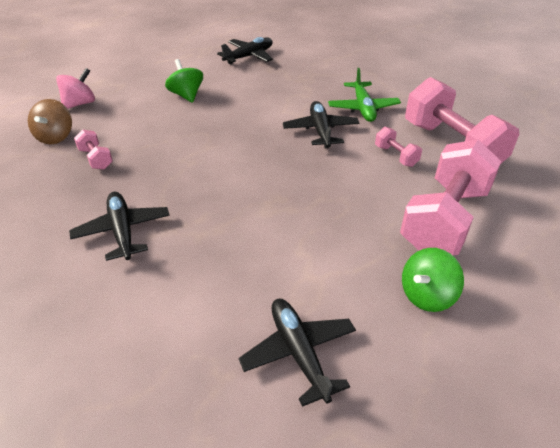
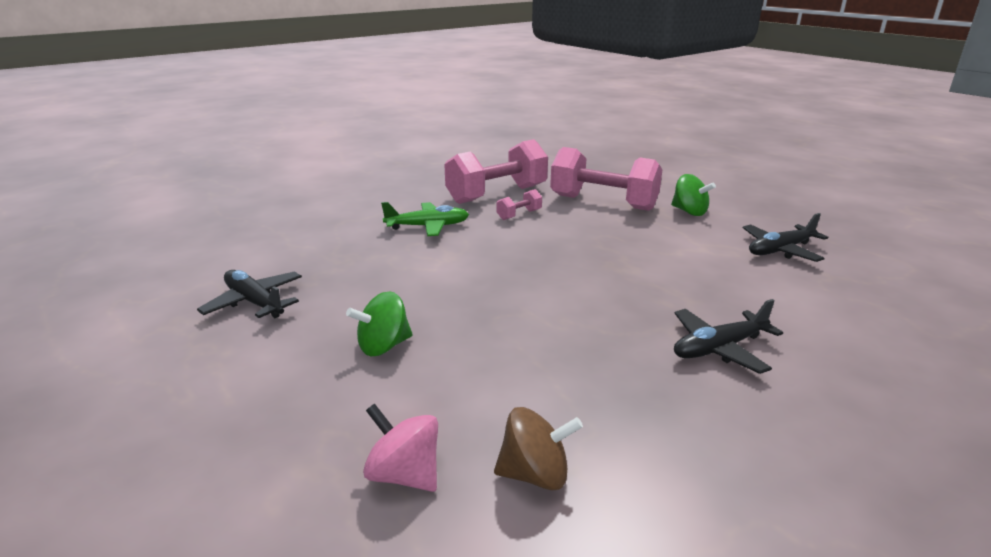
camera: 95 degrees left, 15 degrees down
(96, 159) = (586, 404): pink dumbbell -> none
(320, 131) = (478, 247): black plane -> none

